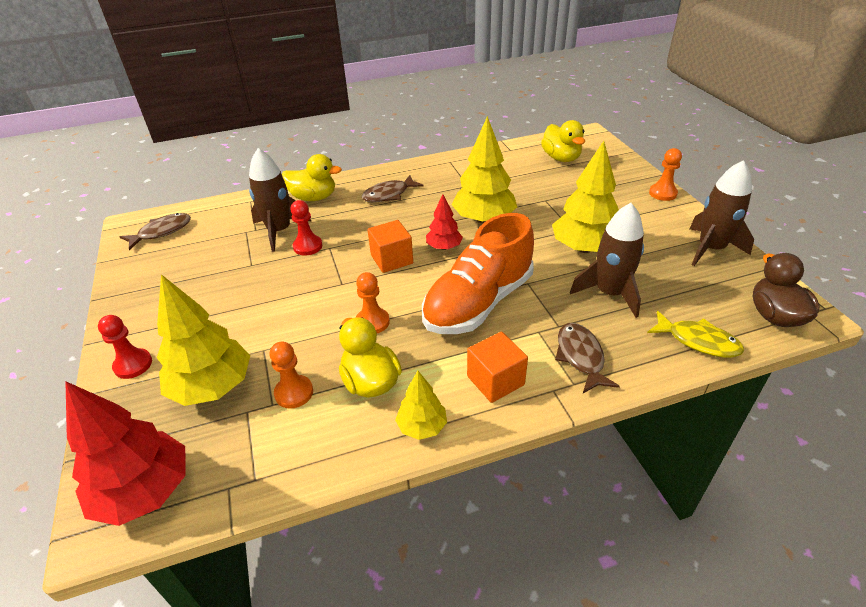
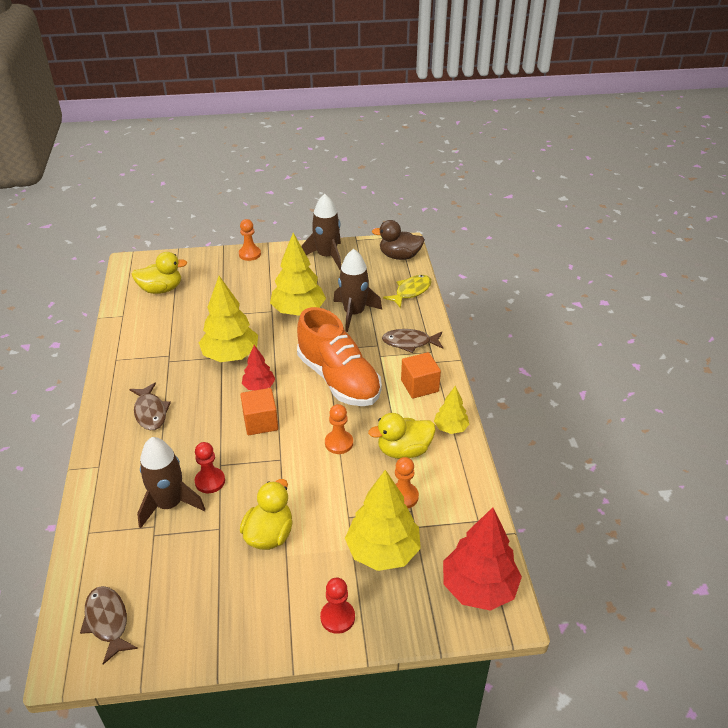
camera: 80 degrees left, 0 degrees up
(313, 197) = (118, 473): yellow duck -> yellow duck (269, 535)

